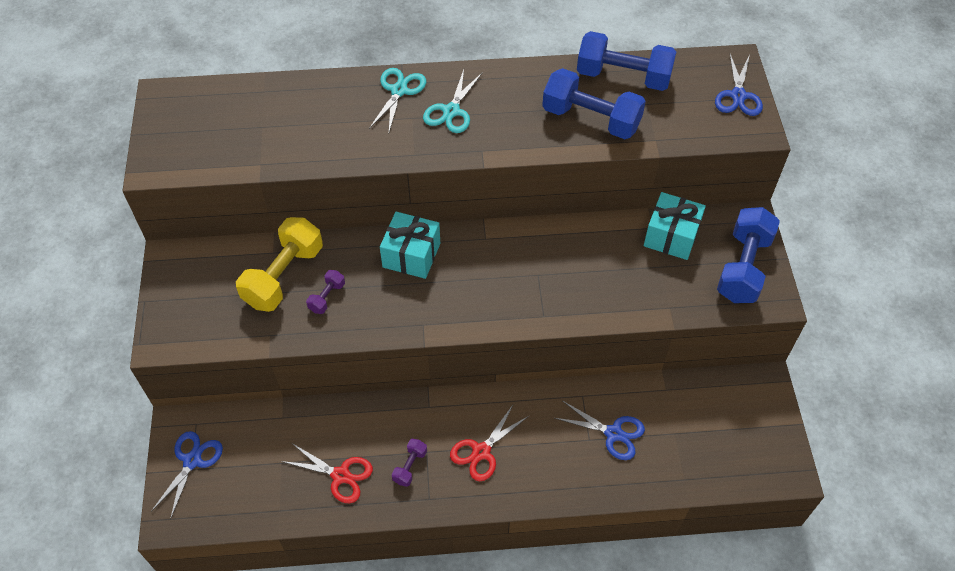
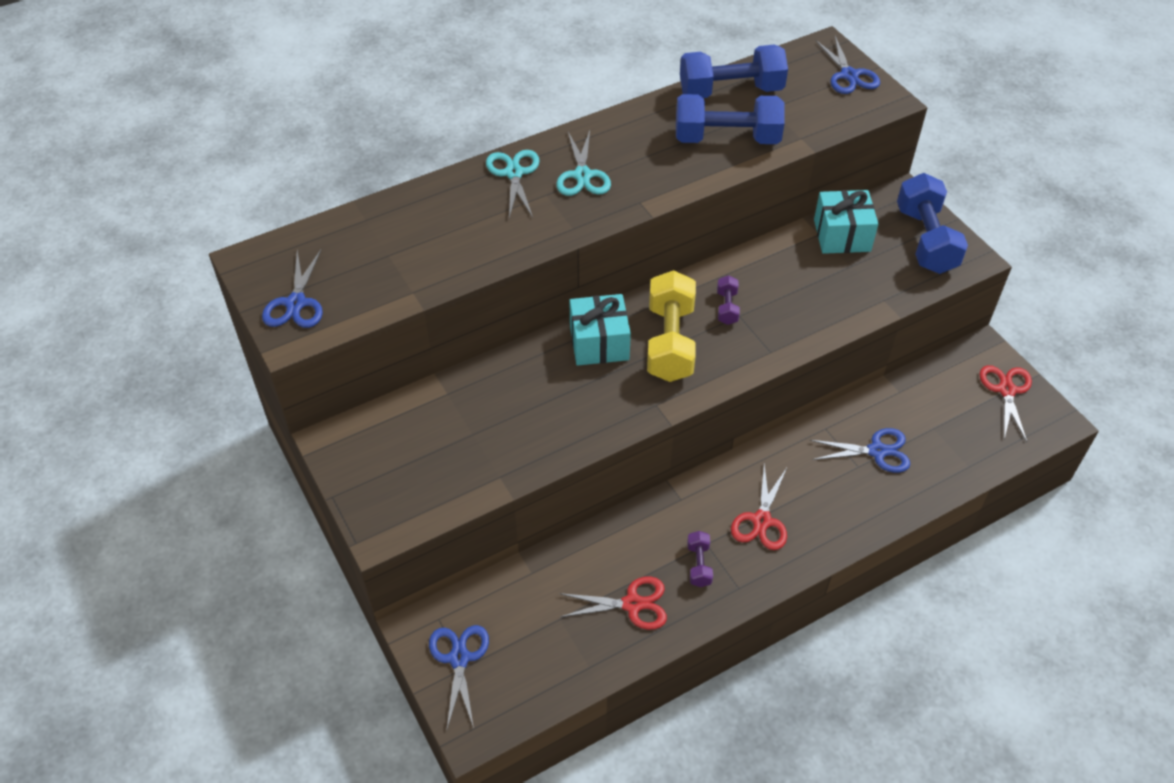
camera: 25 degrees left, 5 degrees down
(173, 142) = (296, 303): none -> blue scissors
(284, 276) = (476, 412): yellow dumbbell -> yellow dumbbell (670, 342)
(327, 297) = (537, 416): purple dumbbell -> purple dumbbell (727, 307)
(762, 426) = (1006, 390): none -> red scissors

